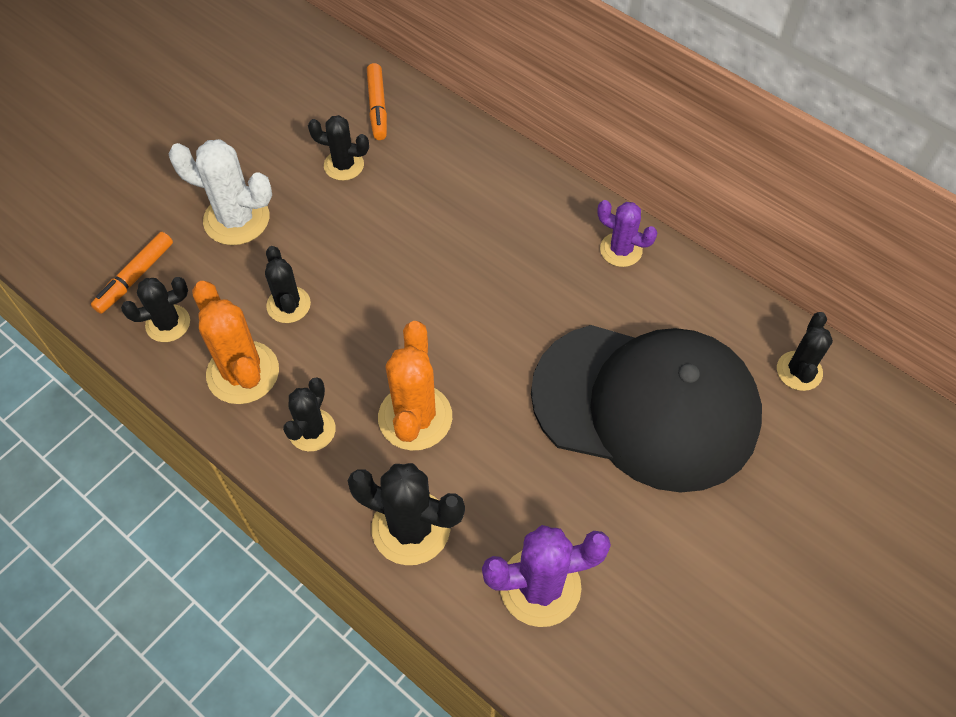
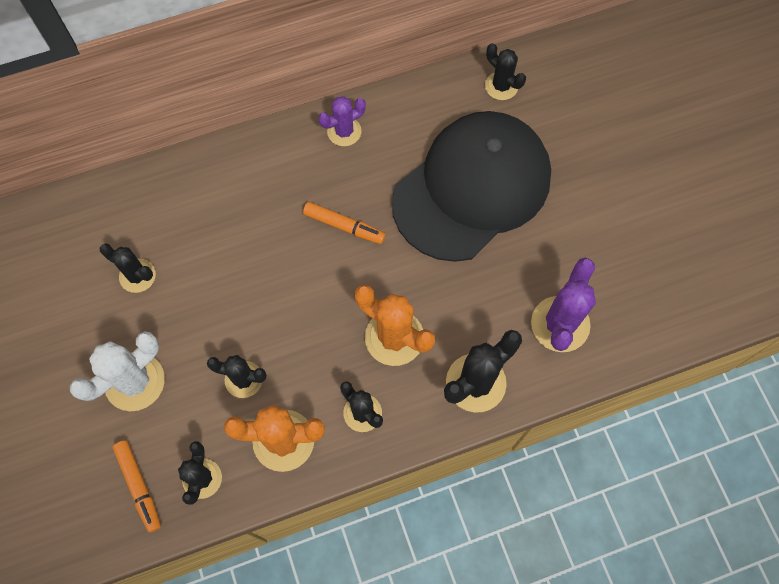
camera: 60 degrees left, 10 degrees up
(344, 165) = (137, 276): black cactus -> black cactus turned 75 degrees clockwise
(377, 107) = (96, 222): orange marker -> orange marker (344, 226)

